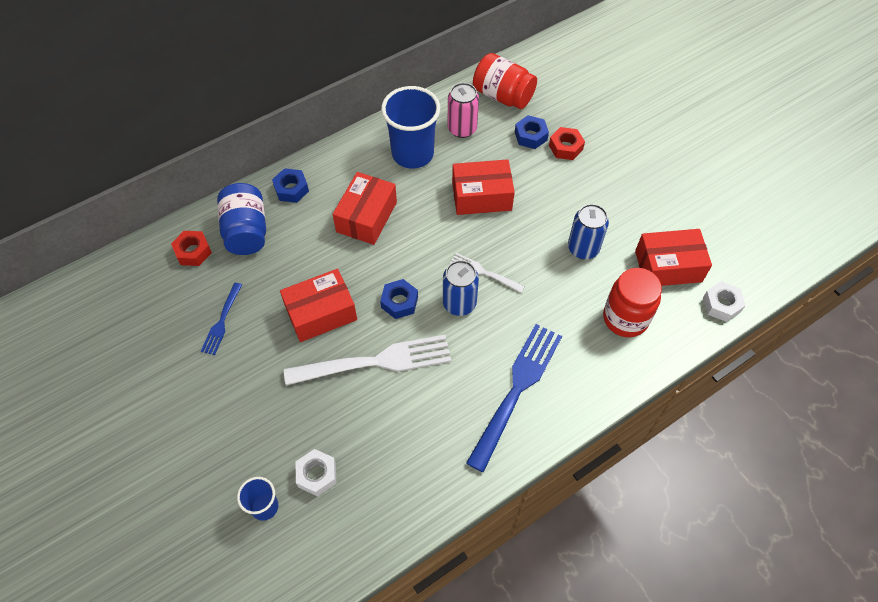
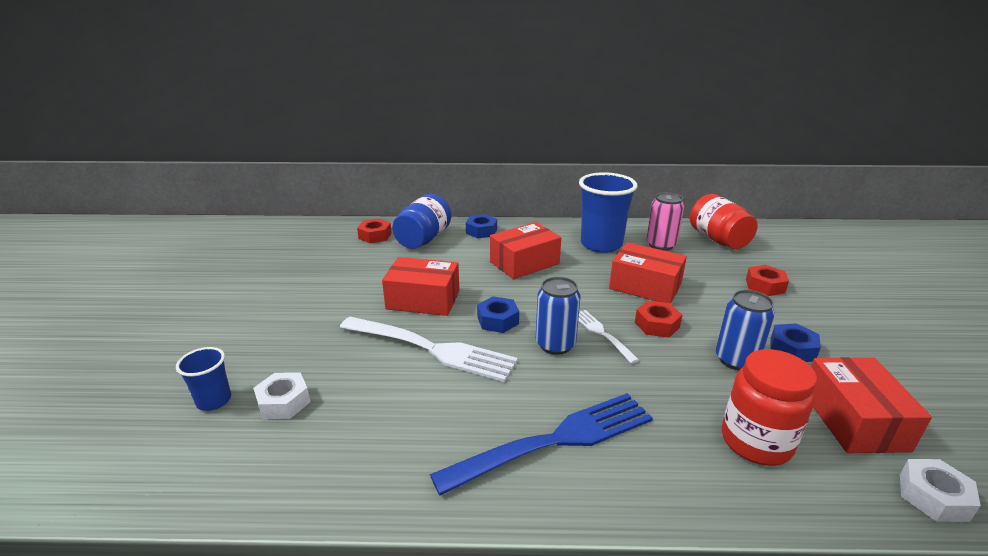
camera: 35 degrees right, 30 degrees down
(222, 321) = (346, 274): blue fork -> none
(515, 240) = (657, 325): none -> red nut
(530, 136) = (729, 268): blue nut -> blue nut (792, 349)
(668, 266) = (853, 420): red box -> red box turned 60 degrees clockwise

